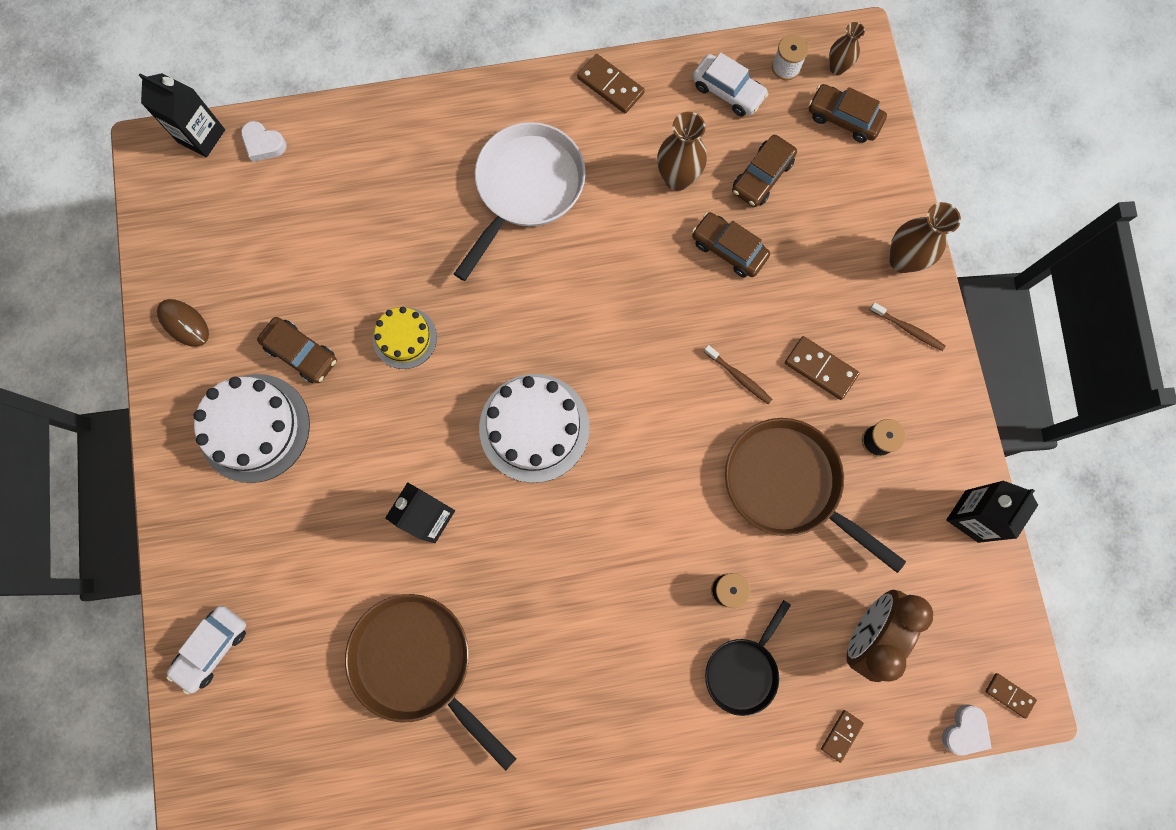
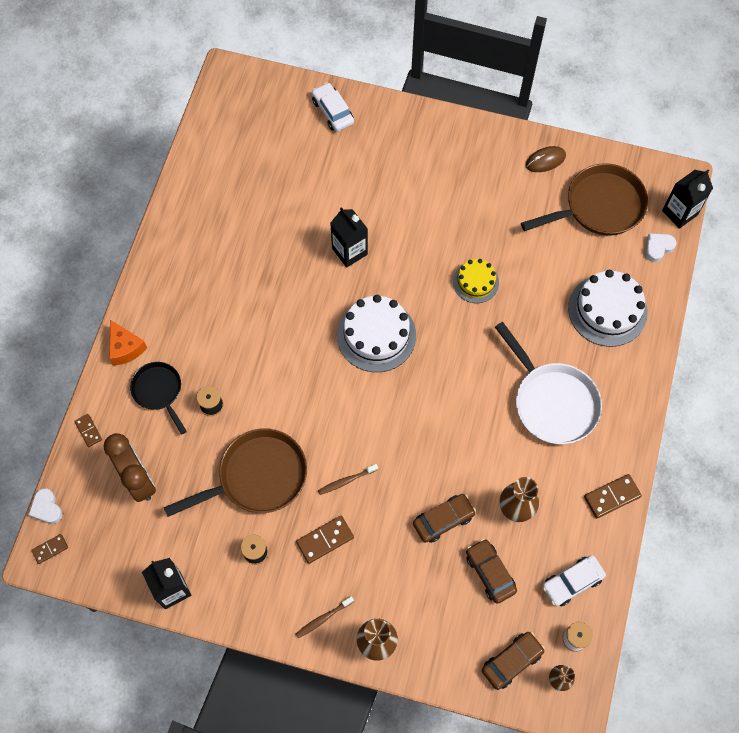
camera: 115 degrees right, 10 degrees down
(254, 428) = (456, 176): white cake -> white cake (607, 310)
(301, 353) = (493, 218): brown car -> none
(418, 662) = (266, 212): brown pan -> brown pan (599, 206)
(707, 751) = (125, 348): none -> orange cheese

